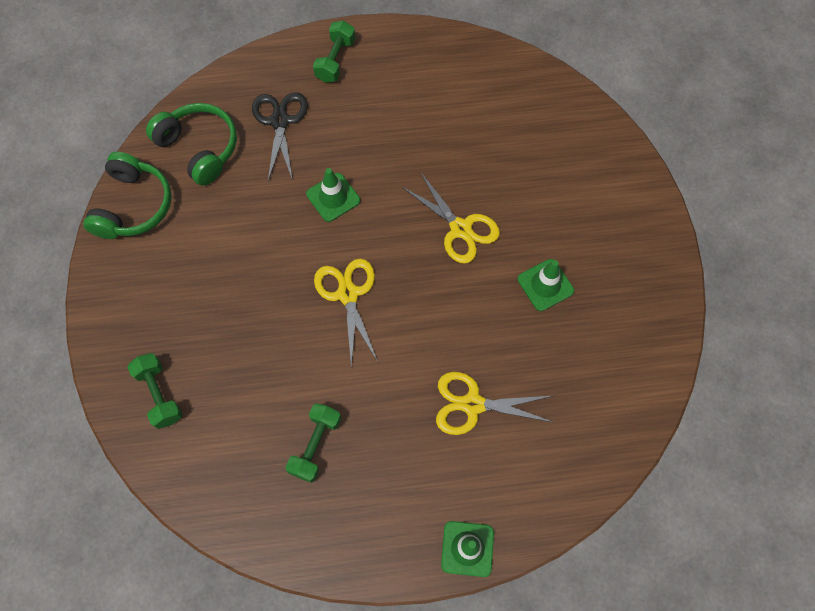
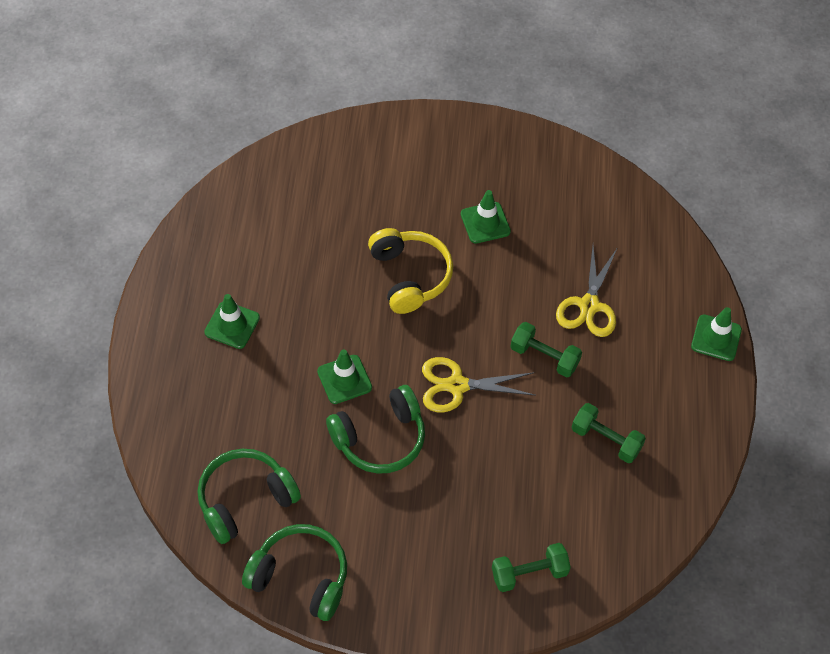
camera: 80 degrees left, 10 degrees down
(278, 239) = (380, 438): none -> green headphones
(280, 121) = (235, 414): black scissors -> none
(335, 60) = (172, 347): green dumbbell -> green dumbbell (544, 357)
(368, 98) = (232, 325): none -> green traffic cone
(460, 229) = (410, 276): yellow scissors -> yellow headphones

